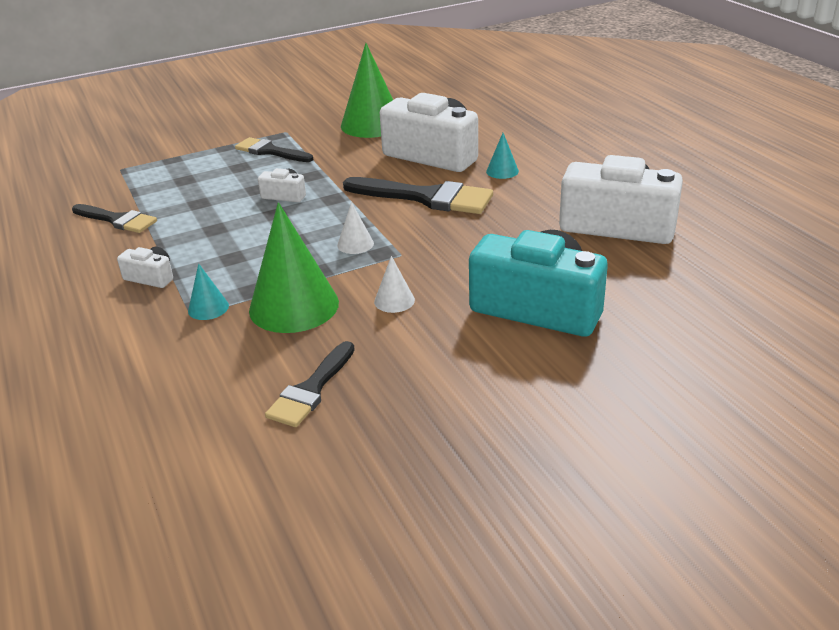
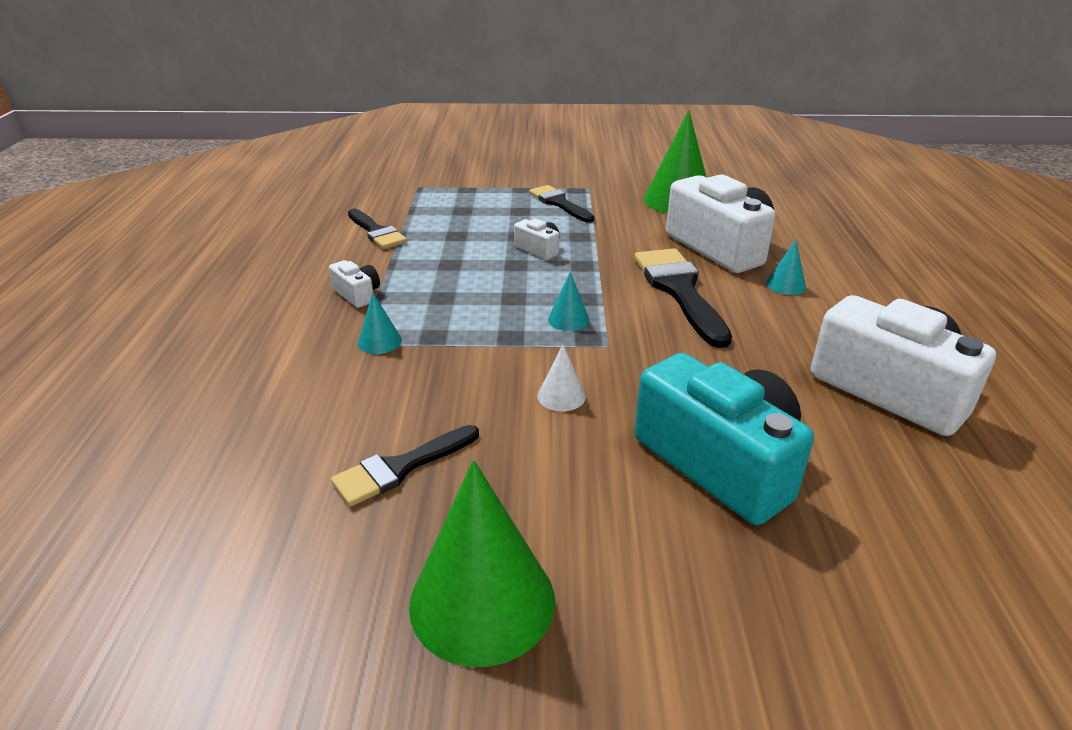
camera: 25 degrees right, 0 degrees up
(294, 306) = (457, 367): green cone -> green cone (482, 601)
(355, 244) = (568, 319): white cone -> turquoise cone
(426, 197) = (679, 291): black brush -> black brush turned 150 degrees counterclockwise

